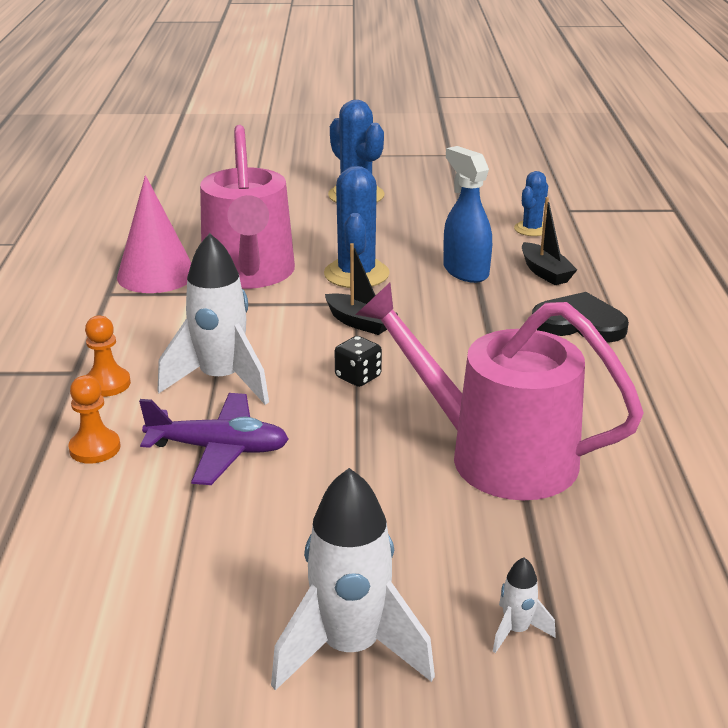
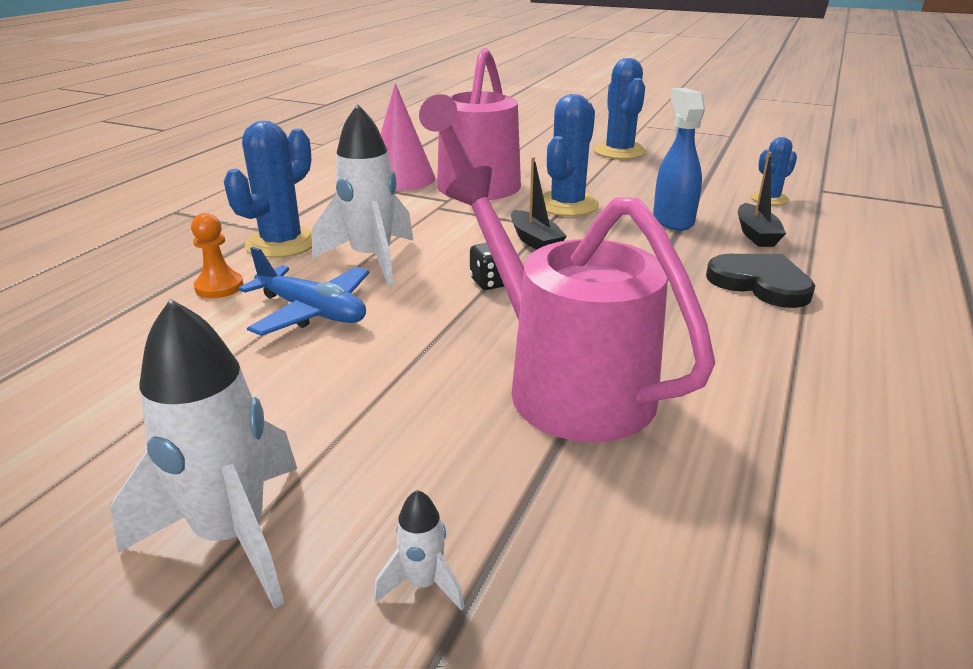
camera: 25 degrees right, 0 degrees up
(107, 384) = (281, 243): orange pawn -> blue cactus
(218, 449) = (312, 312): purple plane -> blue plane

